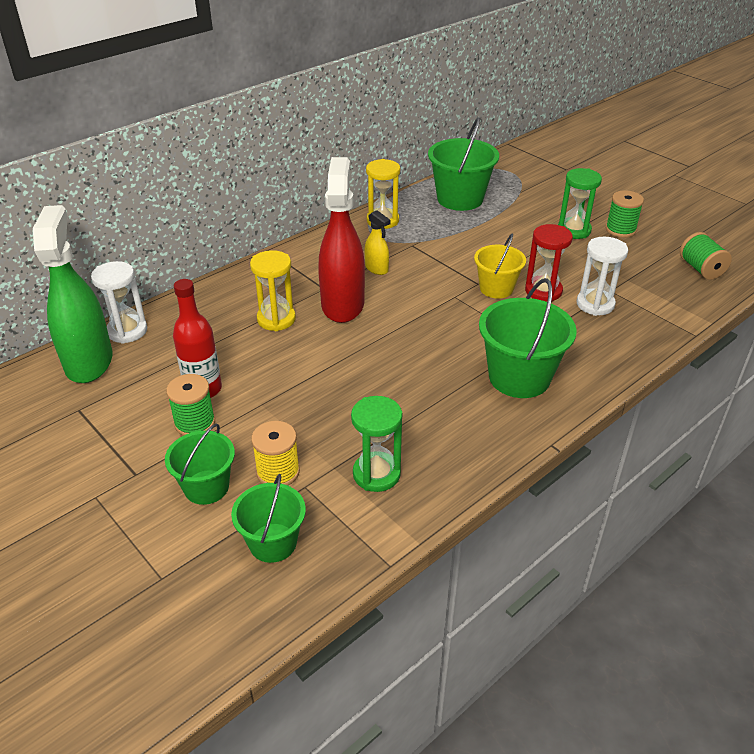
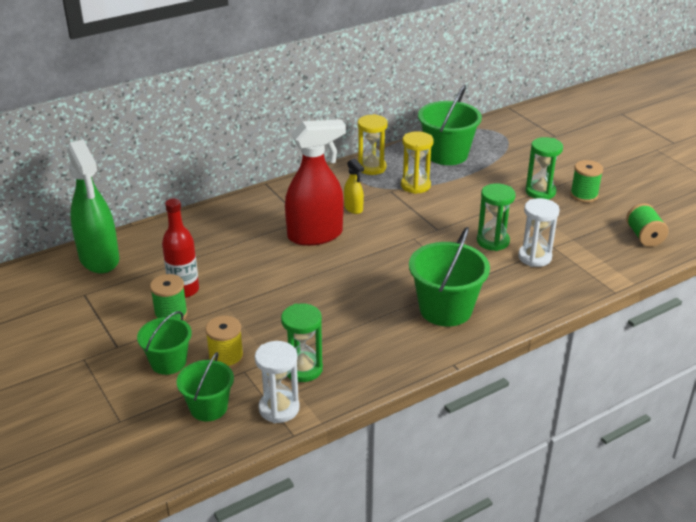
camera: 10 degrees right, 5 degrees down
(89, 362) = (99, 259): green spray bottle -> green spray bottle turned 150 degrees clockwise
(127, 331) = (134, 238): white hourglass -> white hourglass (279, 408)
(276, 319) = (257, 241): yellow hourglass -> yellow hourglass (415, 185)
(342, 304) = (315, 235): red spray bottle -> red spray bottle turned 60 degrees clockwise
(496, 288) = (452, 235): yellow bucket -> none
(543, 291) = (493, 241): red hourglass -> green hourglass

